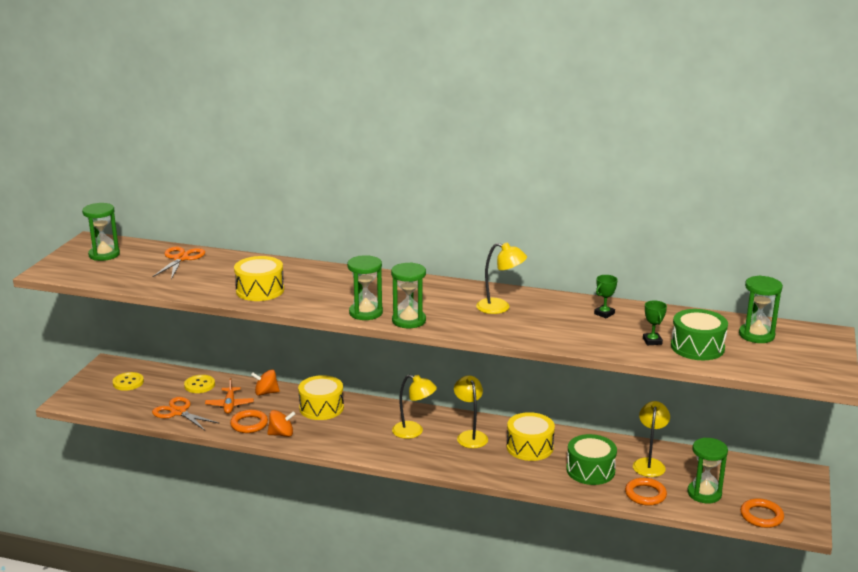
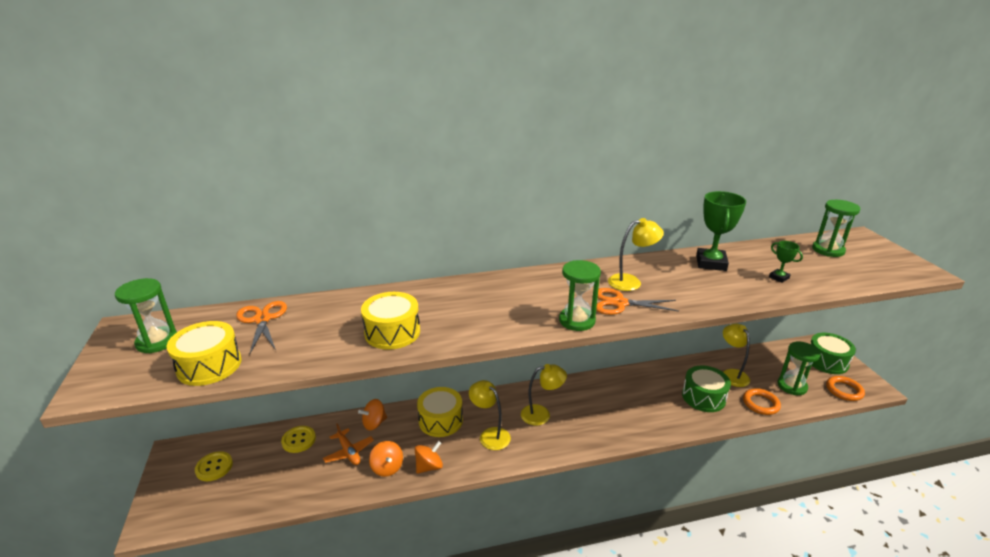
camera: 30 degrees left, 5 degrees up
(178, 412) = (300, 483): orange scissors -> orange scissors (619, 303)
(249, 424) = (387, 468): orange ring -> orange spinning top
(366, 313) = (528, 325): green hourglass -> none
(470, 436) = (588, 400): yellow lamp -> yellow lamp (490, 435)
(529, 447) = (641, 393): yellow drum -> yellow drum (209, 365)
(604, 313) = (711, 263): green trophy -> green trophy, size x1.98
(697, 347) = (813, 273): green drum -> green drum (826, 361)

